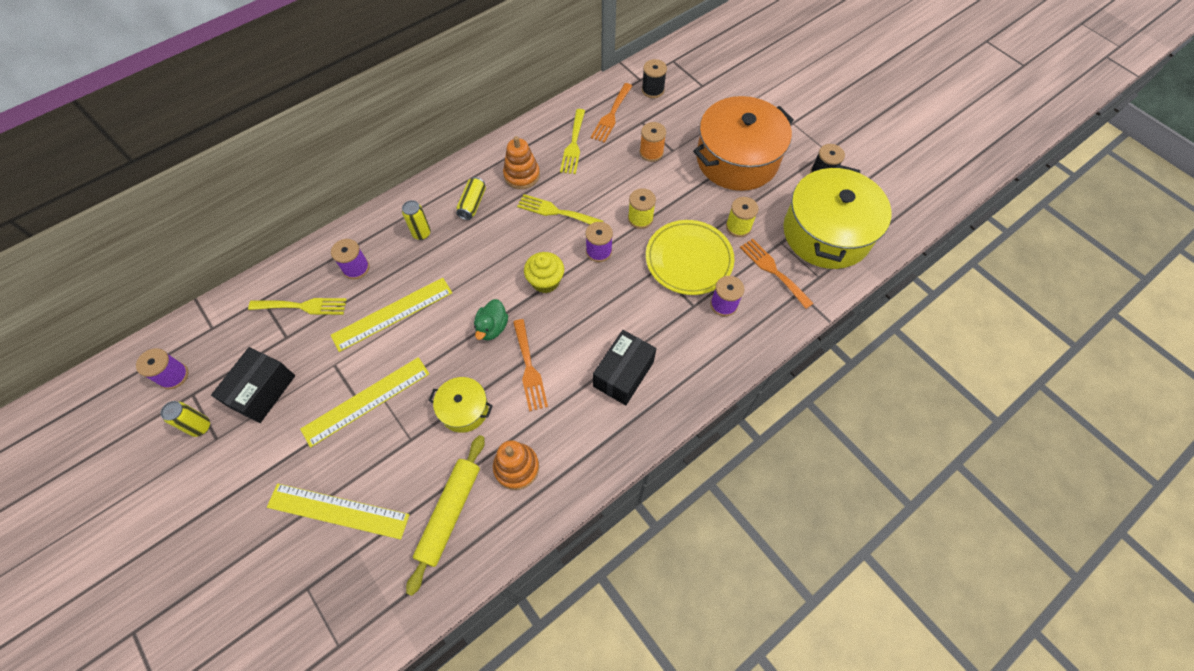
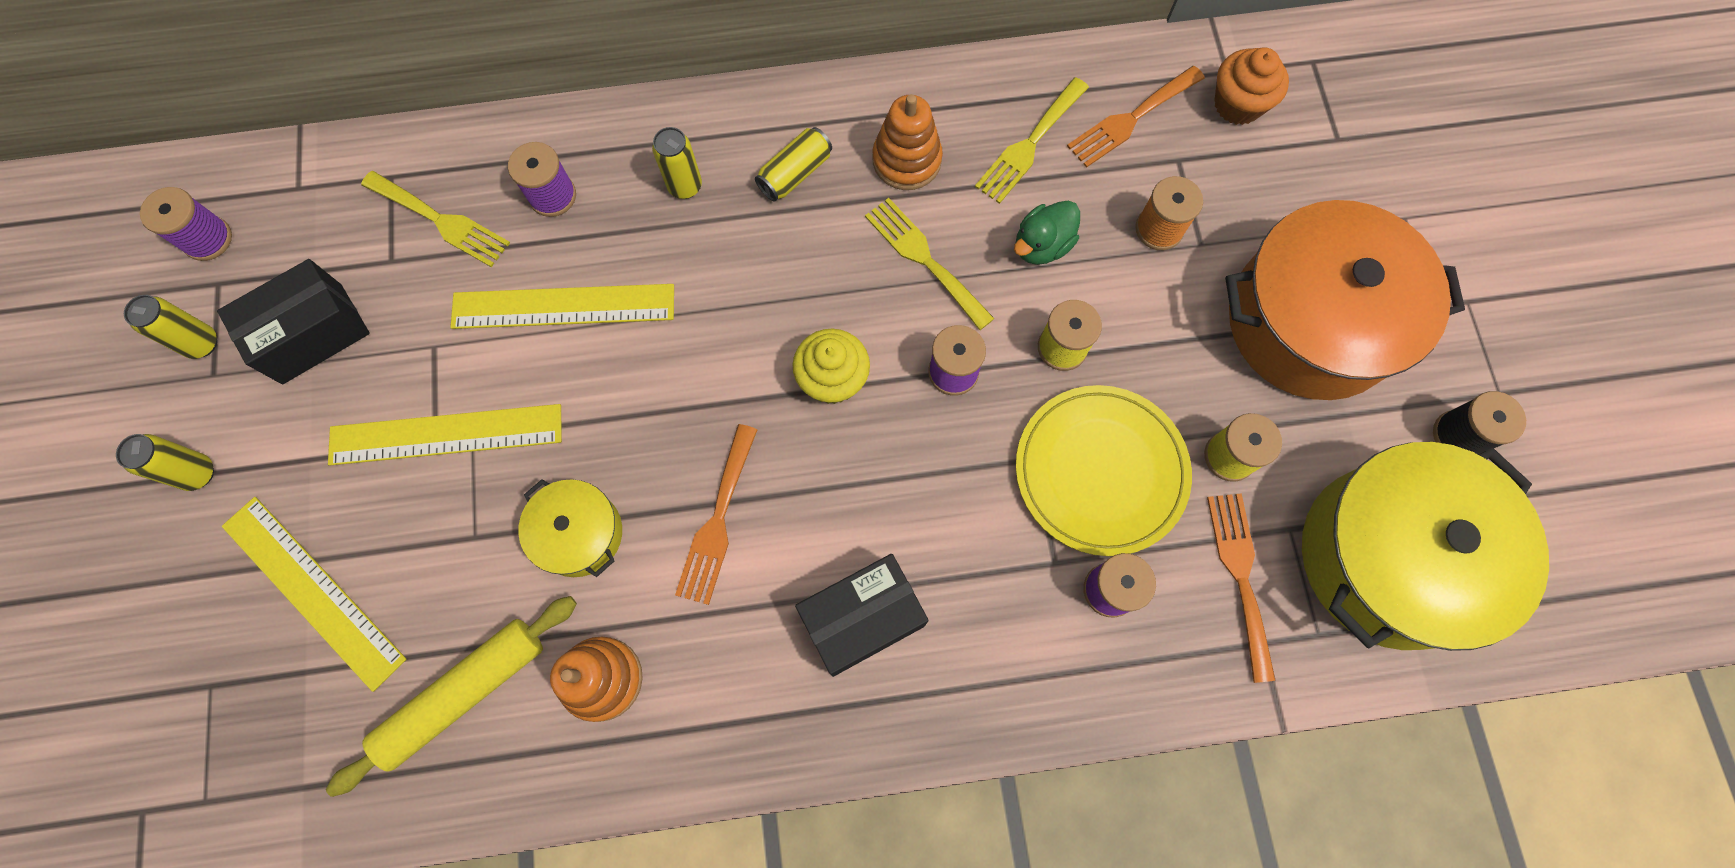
camera: 30 degrees right, 10 degrees up
(236, 490) = (198, 473): none -> yellow can
(492, 327) = (701, 416): green duck -> green duck (1042, 245)
(652, 90) = (1237, 104): black spool -> orange cupcake

